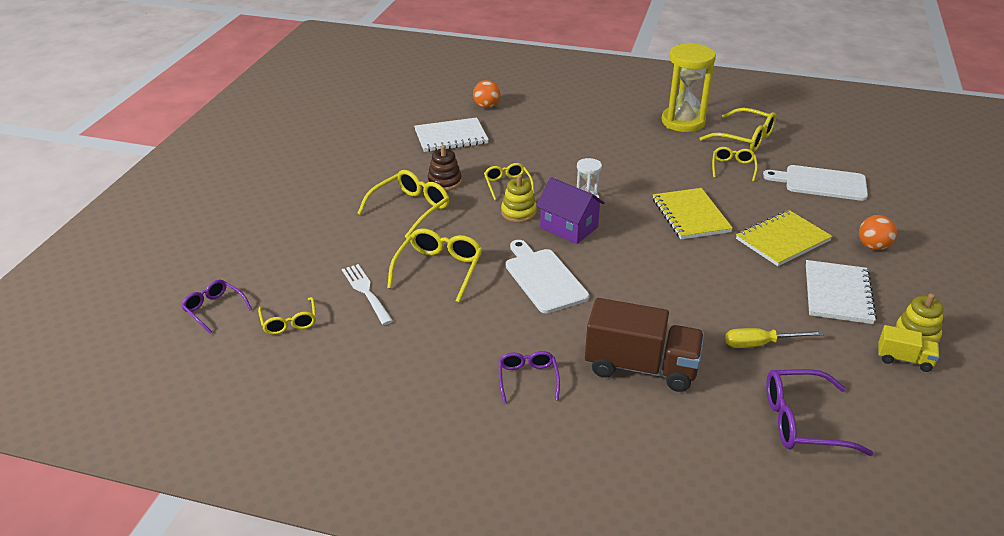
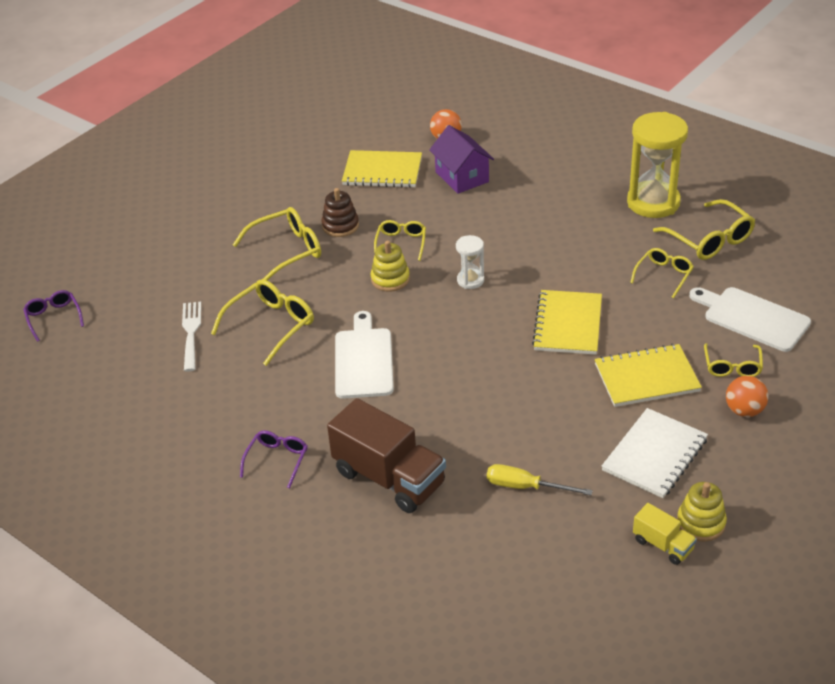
camera: 25 degrees right, 5 degrees up
(289, 322) = (108, 347): yellow glasses -> yellow glasses (732, 366)
(451, 137) = (382, 171): white notebook -> yellow notebook
(569, 227) = (428, 308): purple house -> purple house (462, 177)
(802, 421) = (501, 576): purple glasses -> none

